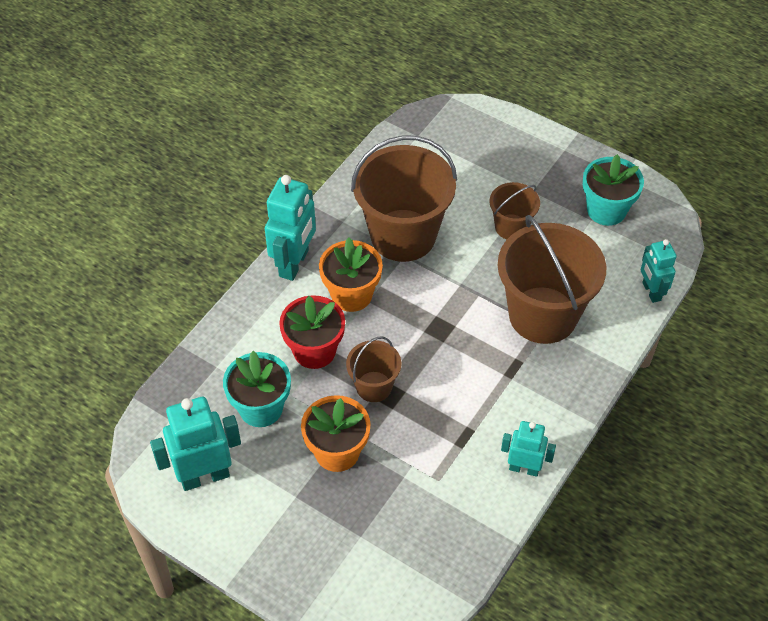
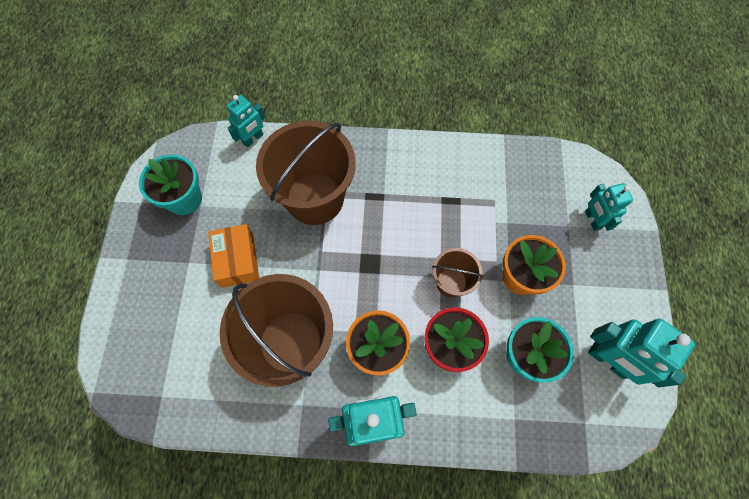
camera: 120 degrees left, 15 degrees up
(511, 227) = (237, 260): brown bucket -> orange box
(524, 468) = (449, 154): turquoise robot -> turquoise robot (592, 220)

